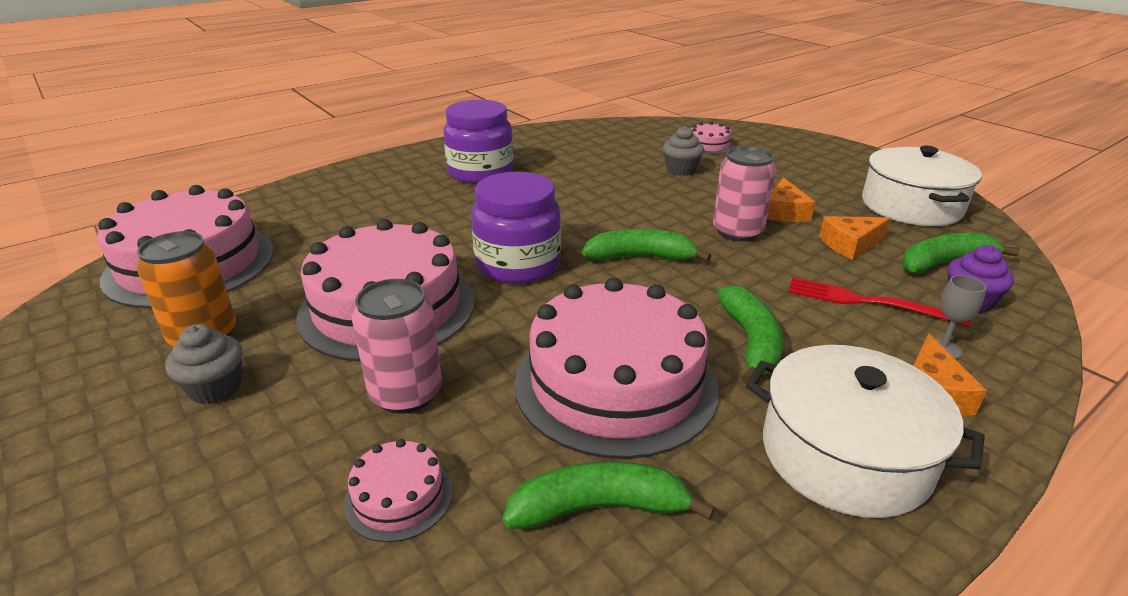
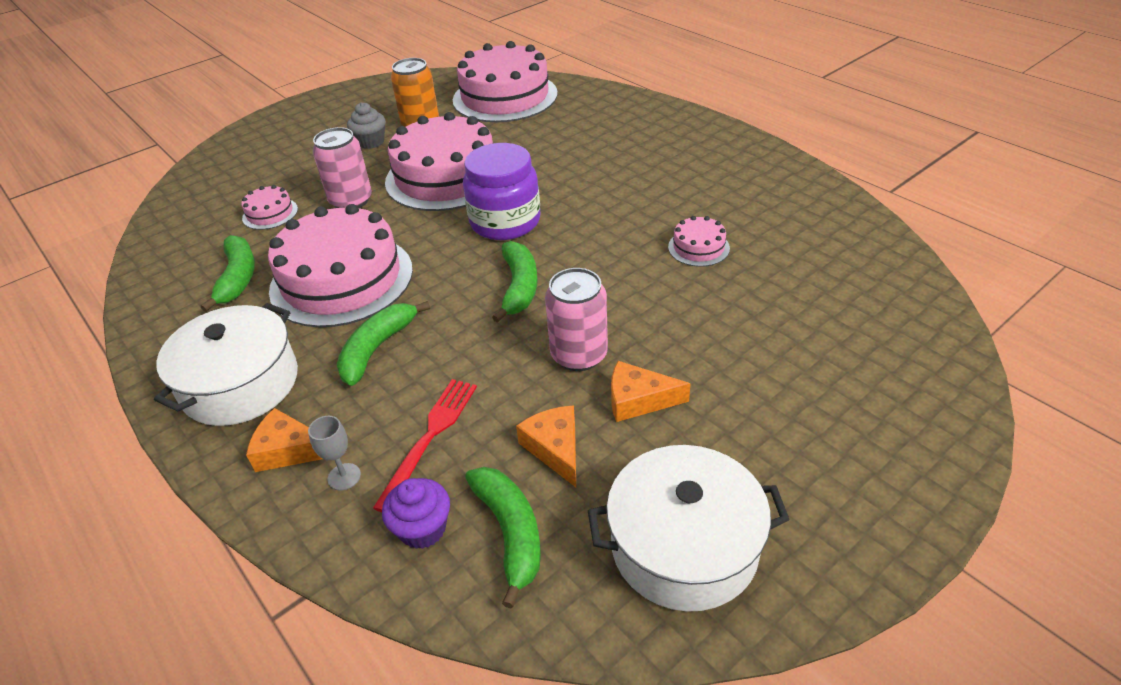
camera: 90 degrees right, 10 degrees up
(480, 173) = (693, 179): purple jar -> none
(681, 170) = (749, 316): grey cupcake -> none
(709, 145) = (856, 345): pink cake -> pink cake (698, 247)
(751, 342) = (377, 349): green banana -> green banana turned 120 degrees clockwise

